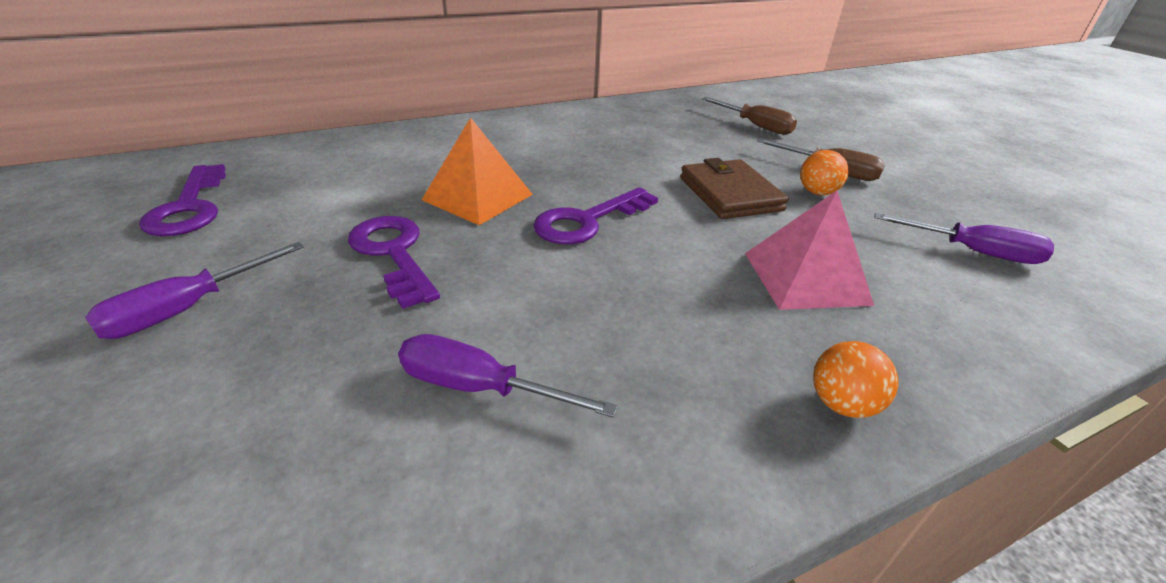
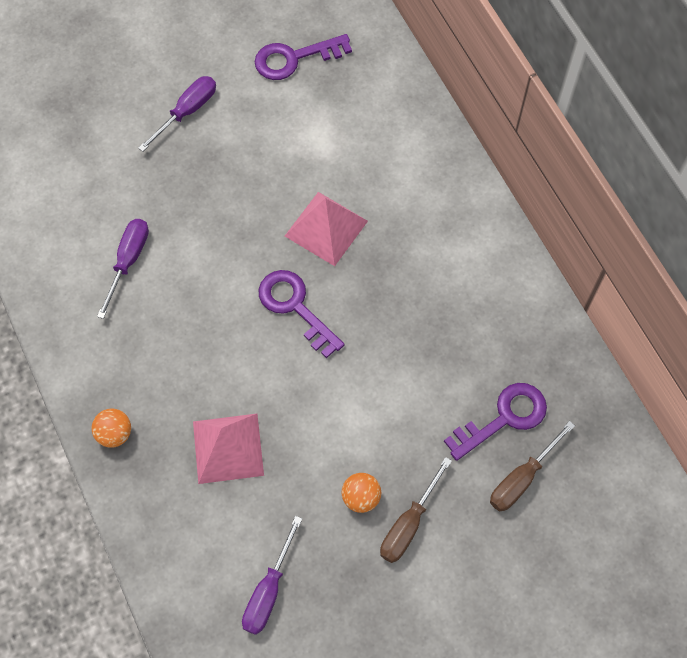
camera: 90 degrees right, 30 degrees up
(188, 309) = (187, 112): purple screwdriver -> purple screwdriver turned 90 degrees clockwise
(393, 253) = (245, 192): purple key -> purple key (504, 418)
(478, 197) = (326, 228): orange pyramid -> pink pyramid
(730, 194) = (350, 419): brown wallet -> none

